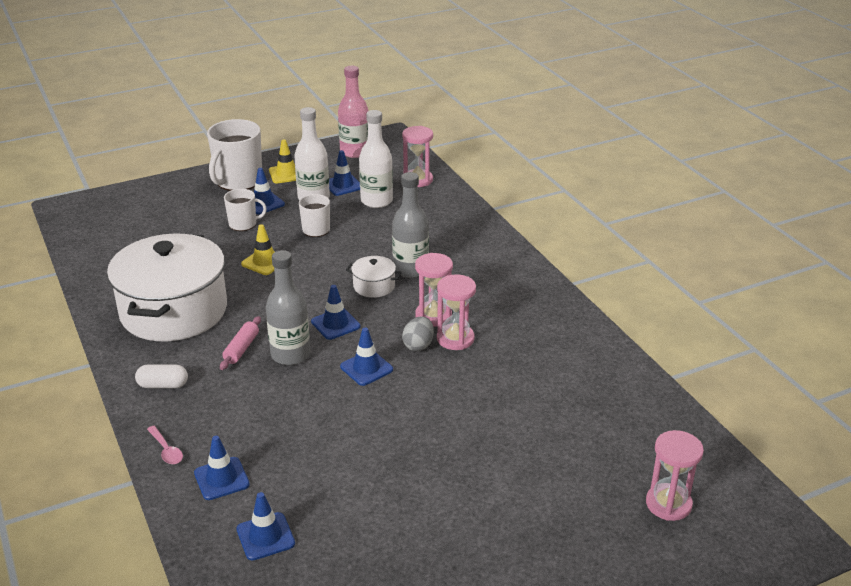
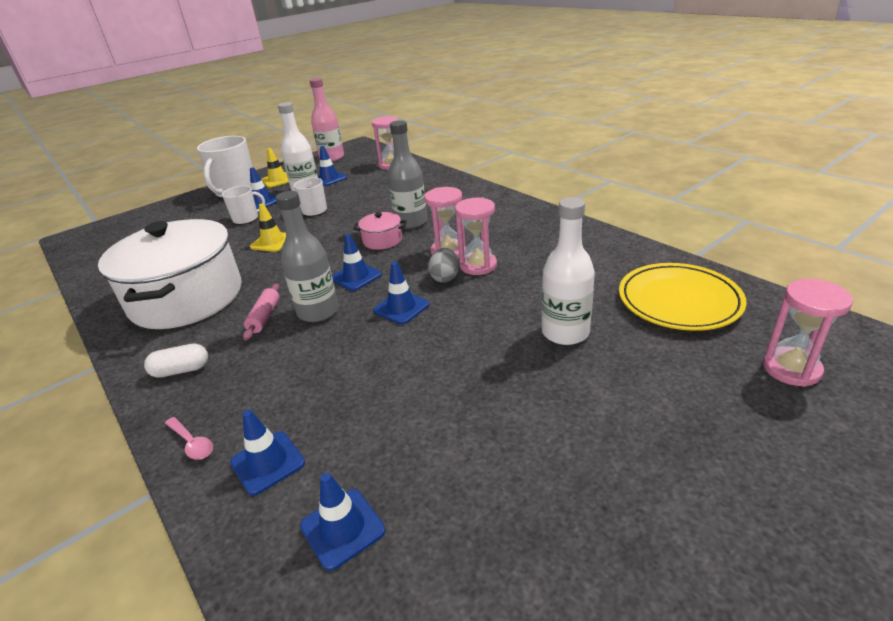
camera: 10 degrees left, 0 degrees up
(374, 286) = (382, 240): white pot -> pink pot
(376, 201) = (362, 183): white bottle -> white bottle (565, 332)
(619, 421) = (679, 301): none -> yellow plate

